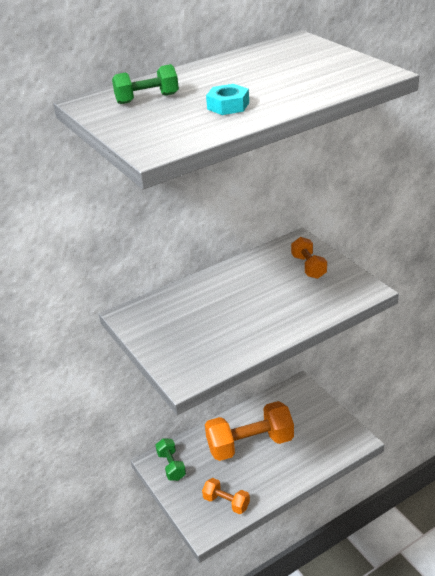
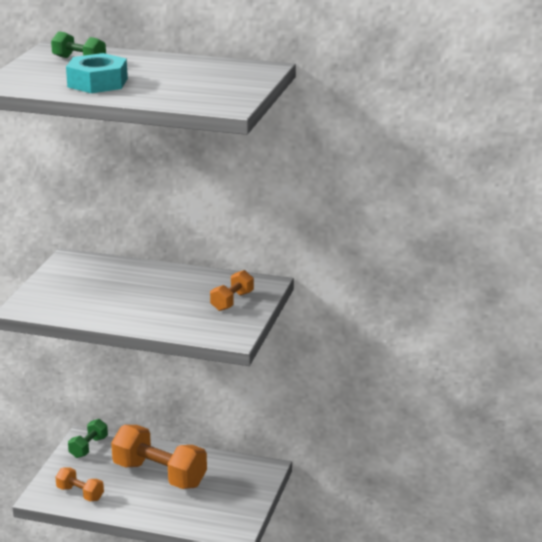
camera: 45 degrees right, 10 degrees down
(226, 502) = (80, 493): orange dumbbell -> orange dumbbell turned 45 degrees counterclockwise
(228, 106) = (97, 83): turquoise nut -> turquoise nut, size x1.65

